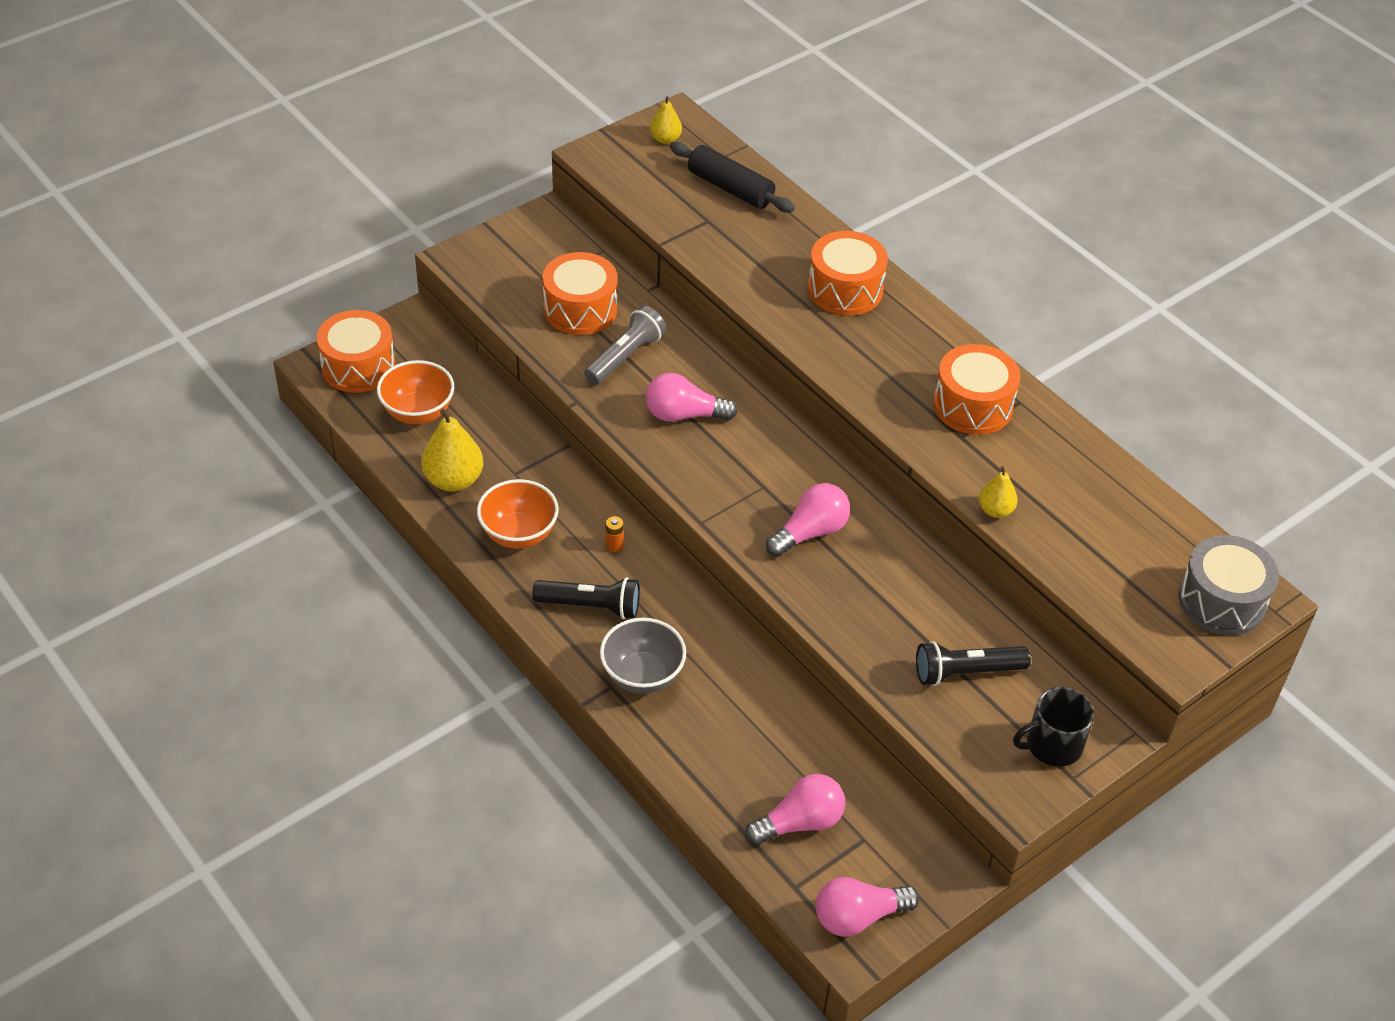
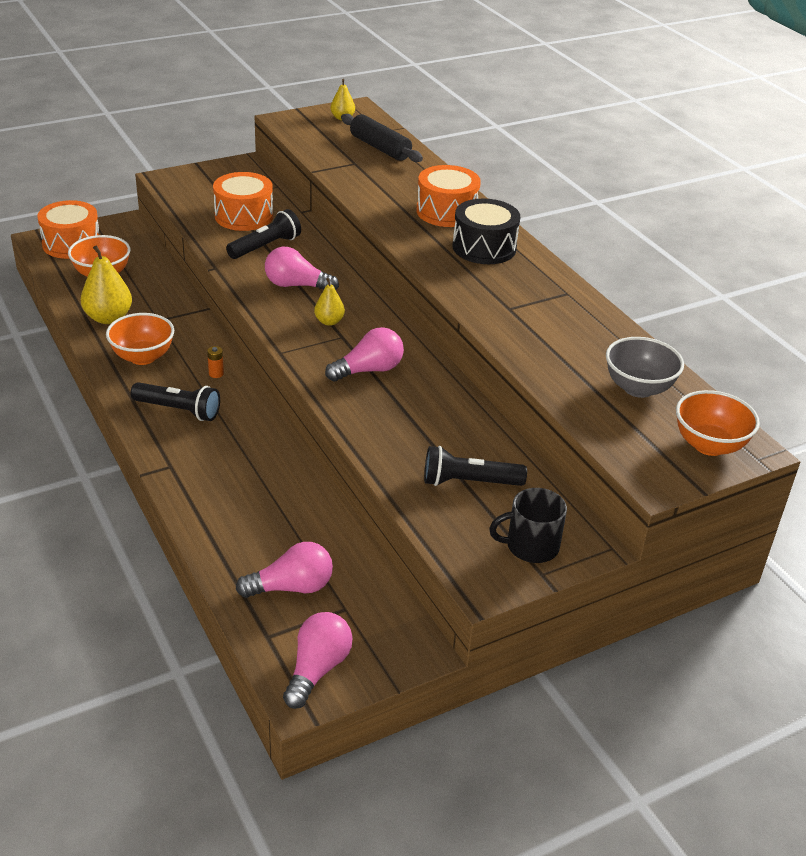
camera: 10 degrees right, 10 degrees down
(625, 357) = (265, 246): grey flashlight -> black flashlight
(642, 675) = (200, 462): grey bowl -> grey bowl (638, 388)
(858, 917) = (317, 669): pink light bulb -> pink light bulb turned 120 degrees clockwise
(906, 343) = (484, 247): none -> black drum
(973, 405) = (526, 291): orange drum -> none
(995, 510) = (522, 358): yellow pear -> yellow pear (329, 321)
(1221, 601) = (709, 445): grey drum -> orange bowl

